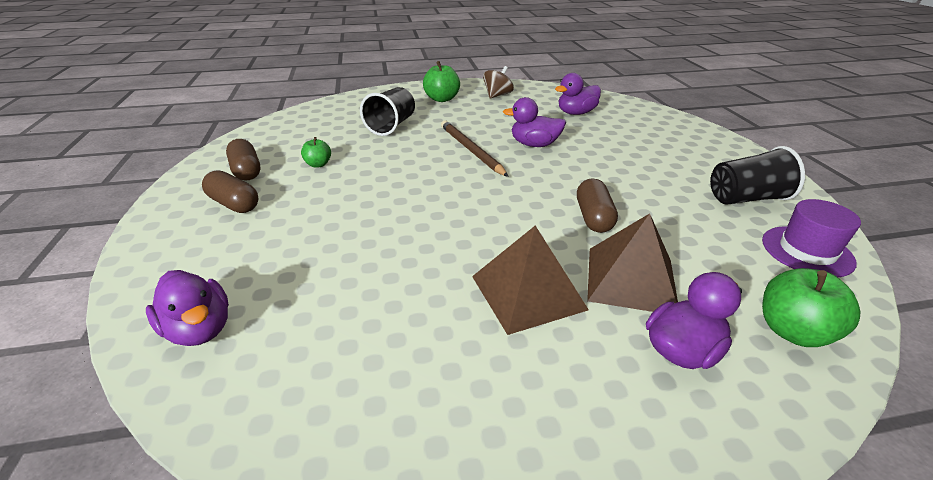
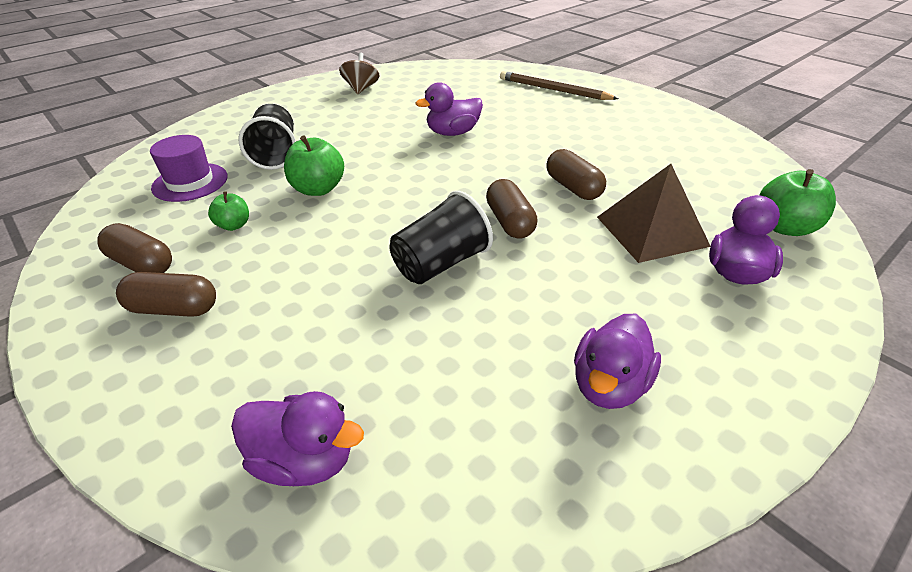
camera: 30 degrees left, 5 degrees up
(442, 99) = (302, 108): green apple -> green apple (318, 189)
(471, 150) = (395, 156): brown pencil -> brown pencil (553, 90)
(507, 226) = (510, 222): none -> brown capsule
(528, 292) = (587, 275): brown pyramid -> none
(576, 113) = (460, 89): purple duck -> purple duck (609, 385)
(745, 198) = (667, 132): black cup -> black cup (441, 264)
(807, 251) = (741, 162): purple hat -> purple hat (190, 182)

